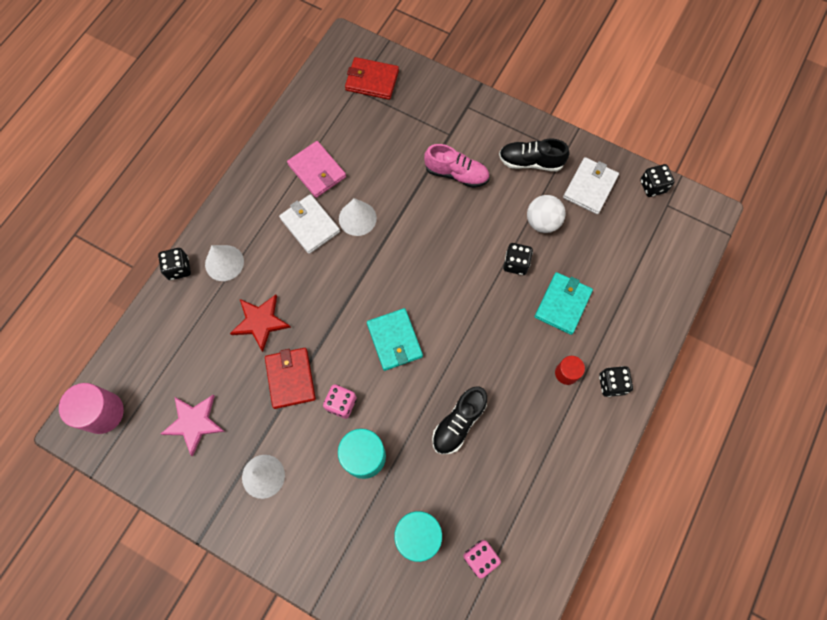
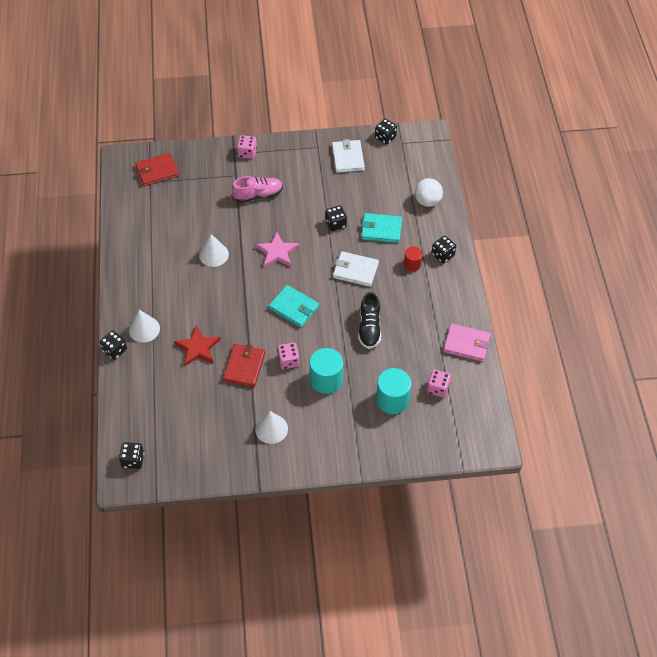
camera: 35 degrees left, 15 degrees down
(102, 412) = (133, 460): pink cylinder -> black dice
(194, 422) = (201, 428): pink star -> pink star (277, 252)
(290, 378) = (244, 367): red wallet -> red wallet turned 60 degrees clockwise
(310, 225) = (185, 276): white wallet -> white wallet (355, 270)
(317, 171) = (163, 242): pink wallet -> pink wallet (466, 344)
(482, 114) = (247, 153): none -> pink dice
(530, 162) = (300, 163): black shoe -> none
(542, 222) = (334, 192): white ball -> white ball (427, 201)
(562, 304) = (381, 229): turquoise wallet -> turquoise wallet turned 75 degrees counterclockwise

